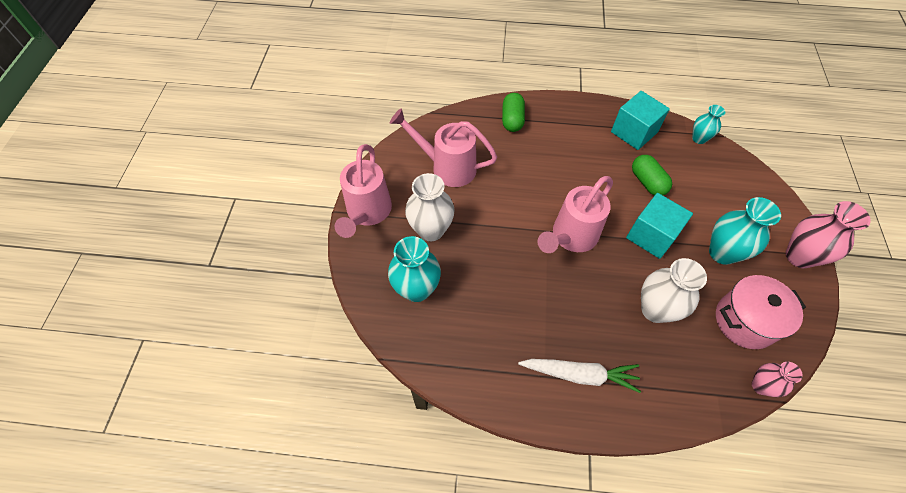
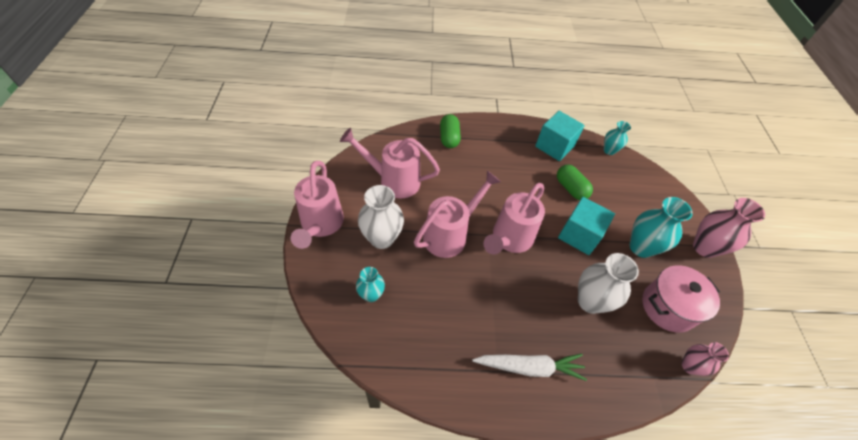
camera: 10 degrees left, 5 degrees down
(417, 289) = (371, 295): turquoise vase -> turquoise vase, size x0.59
(505, 229) = (450, 235): none -> pink watering can

